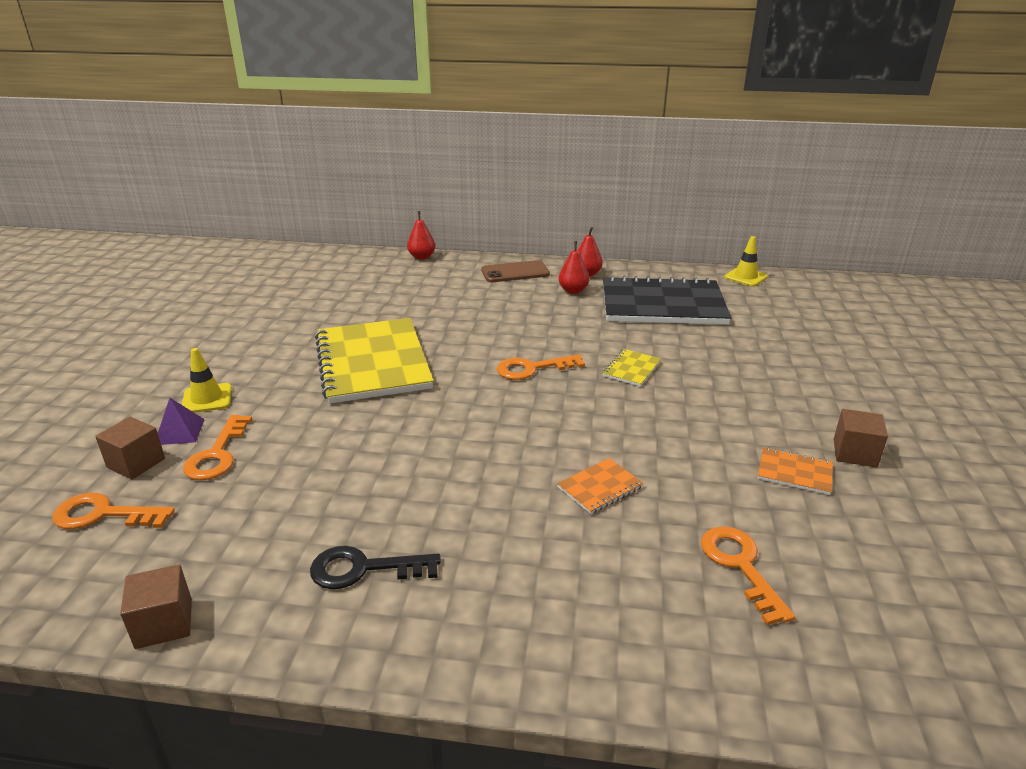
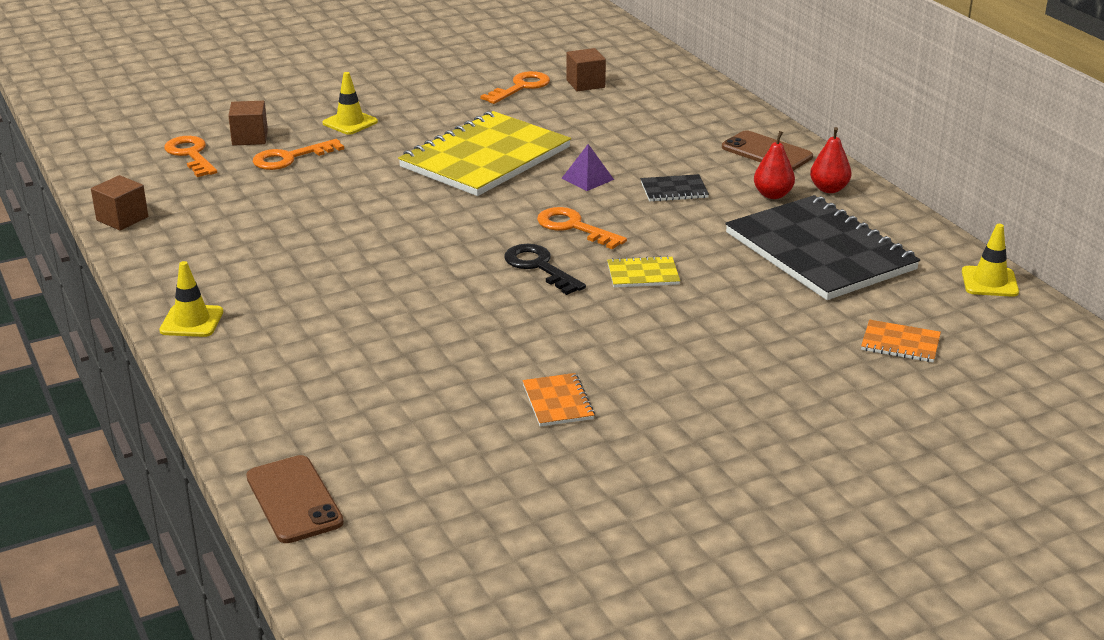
camera: 55 degrees right, 0 degrees up
(179, 432) = (299, 133): purple pyramid -> purple pyramid (587, 179)
(363, 569) = (228, 258): black key -> black key (539, 267)
(422, 257) = (723, 97): red pear -> none
(468, 649) = (191, 321): none -> yellow traffic cone
(525, 316) = (674, 190): none -> black notebook
(600, 487) = (422, 315): orange notebook -> orange notebook (900, 343)
(740, 566) = (385, 403): orange key -> orange key (521, 87)
(854, 453) = (635, 429): brown cube -> brown cube (585, 84)
(897, 700) = (294, 500): none -> brown phone

